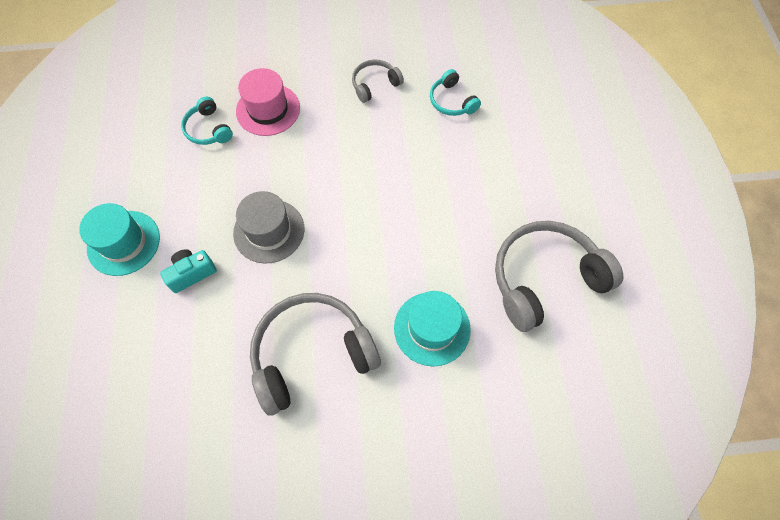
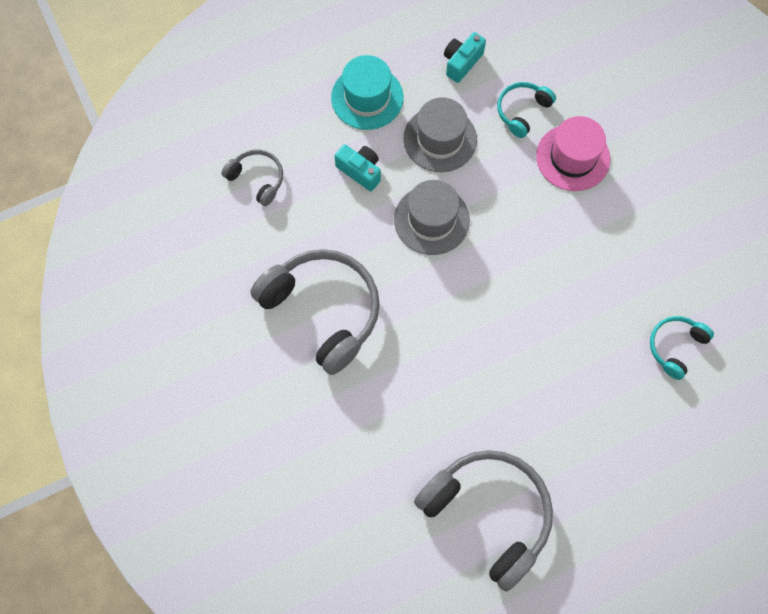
camera: 70 degrees right, 5 degrees up
(137, 156) = (462, 62): none -> turquoise camera
(198, 198) = (440, 139): none -> grey hat
(375, 84) = (658, 254): grey headphones -> grey headphones (257, 179)
(432, 328) = (389, 414): turquoise hat -> none

